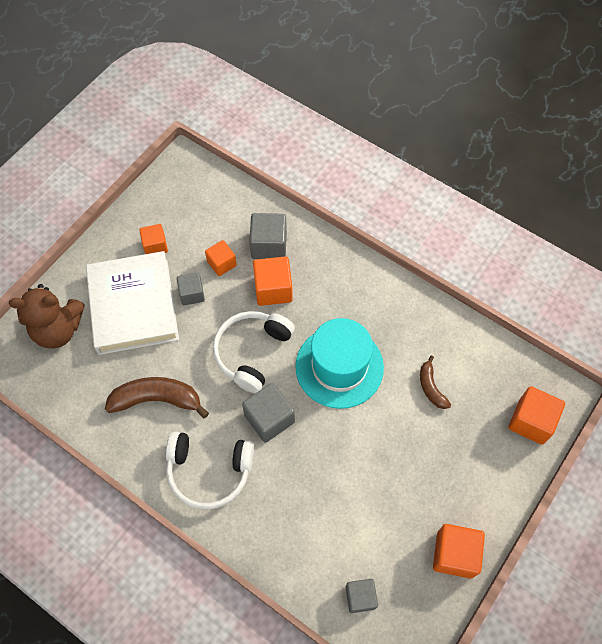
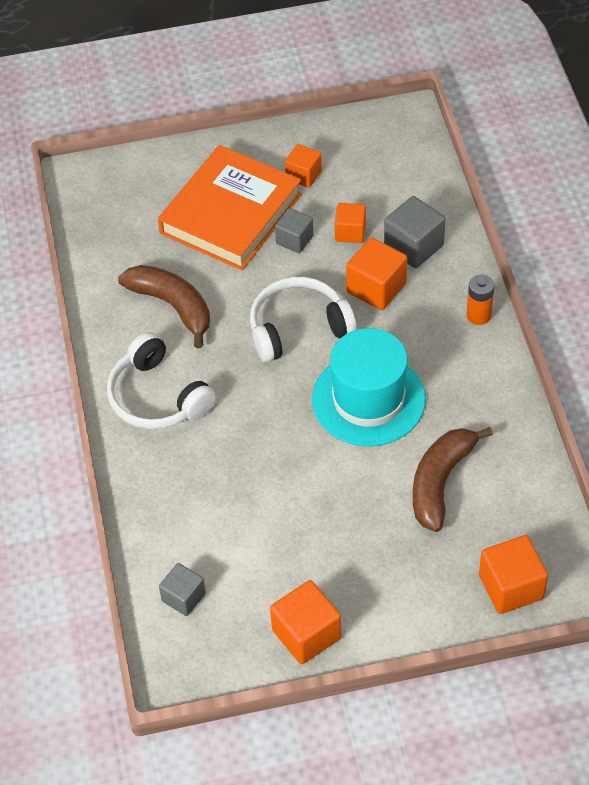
camera: 45 degrees right, 10 degrees down
(58, 330) = (146, 189): brown teddy bear -> none
(133, 306) = (231, 214): white book -> orange book
(269, 419) = (255, 394): grey cube -> none
(349, 262) = (478, 315): none -> orange battery
(431, 387) = (440, 482): brown banana -> brown banana, size x1.77

